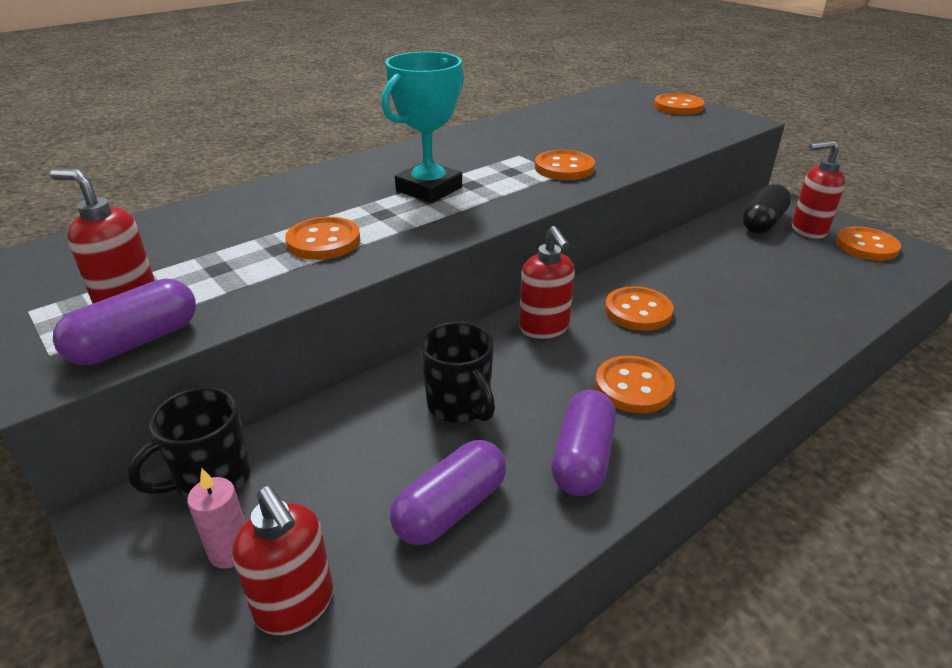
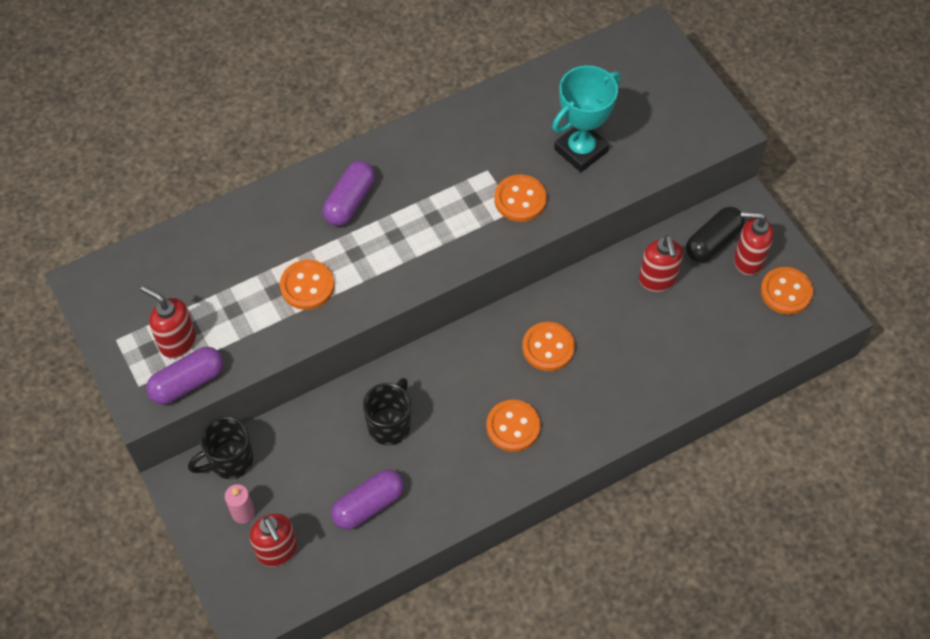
camera: 10 degrees right, 25 degrees up
(429, 189) = (397, 220): turquoise trophy -> turquoise trophy (581, 150)
(459, 405) = (390, 425): black mug -> black mug turned 135 degrees counterclockwise
(544, 328) = (469, 356): red soap dispenser -> red soap dispenser (657, 280)
(582, 458) = (457, 482): purple capsule -> purple capsule (350, 201)
(678, 106) = (678, 86): orange button -> none

